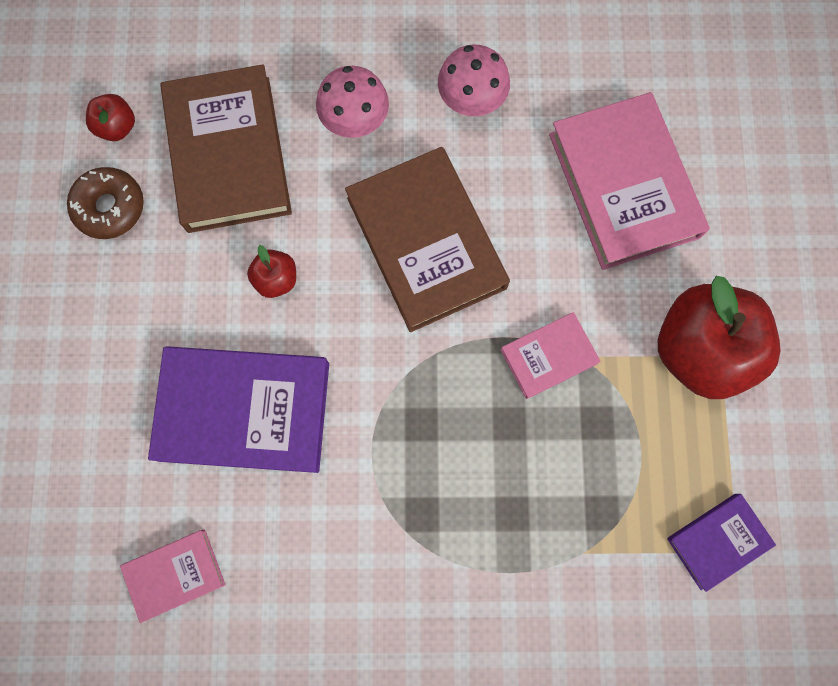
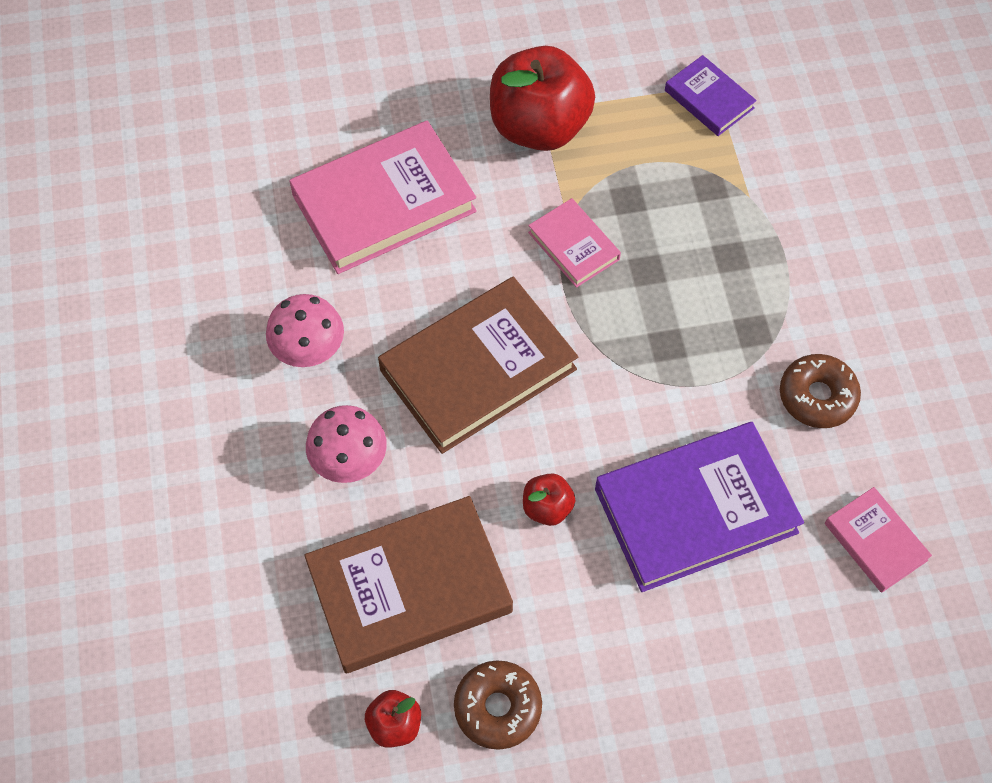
camera: 100 degrees left, 15 degrees down
(244, 411) = (695, 510): purple book -> purple book turned 75 degrees clockwise
(337, 561) = (817, 396): none -> brown donut

